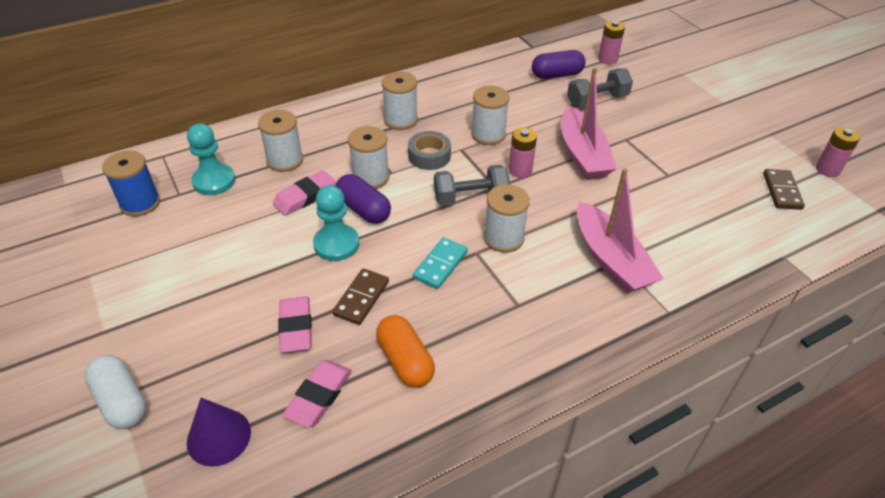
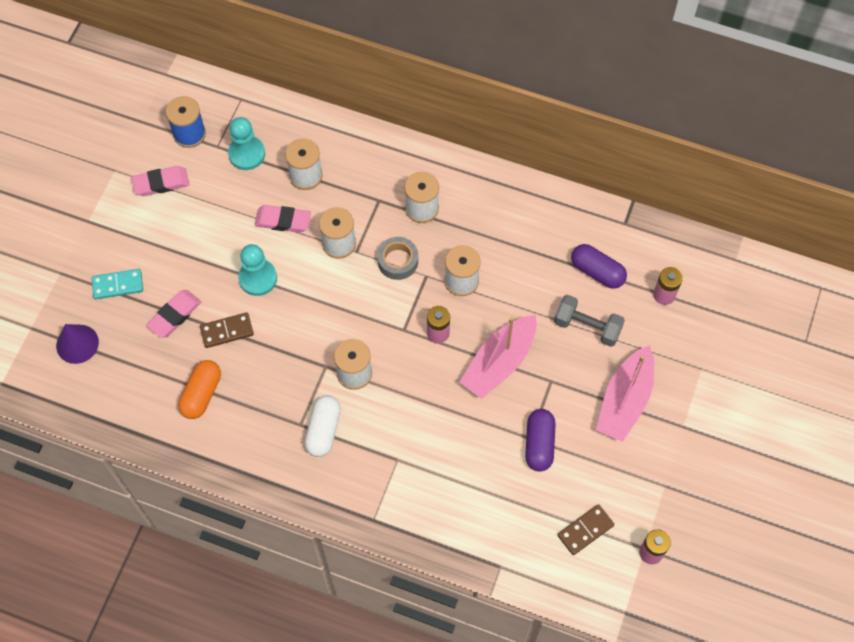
camera: 50 degrees right, 20 degrees up
(121, 401) = (57, 277): white capsule -> white capsule (323, 430)
(319, 396) = (141, 369): pink eraser -> pink eraser (161, 183)
(363, 209) = (303, 266): purple capsule -> purple capsule (539, 444)
(440, 265) = (294, 353): turquoise domino -> turquoise domino (118, 285)
(470, 198) = (376, 323): grey dumbbell -> none
(611, 259) = (394, 454): pink boat -> pink boat (625, 401)

